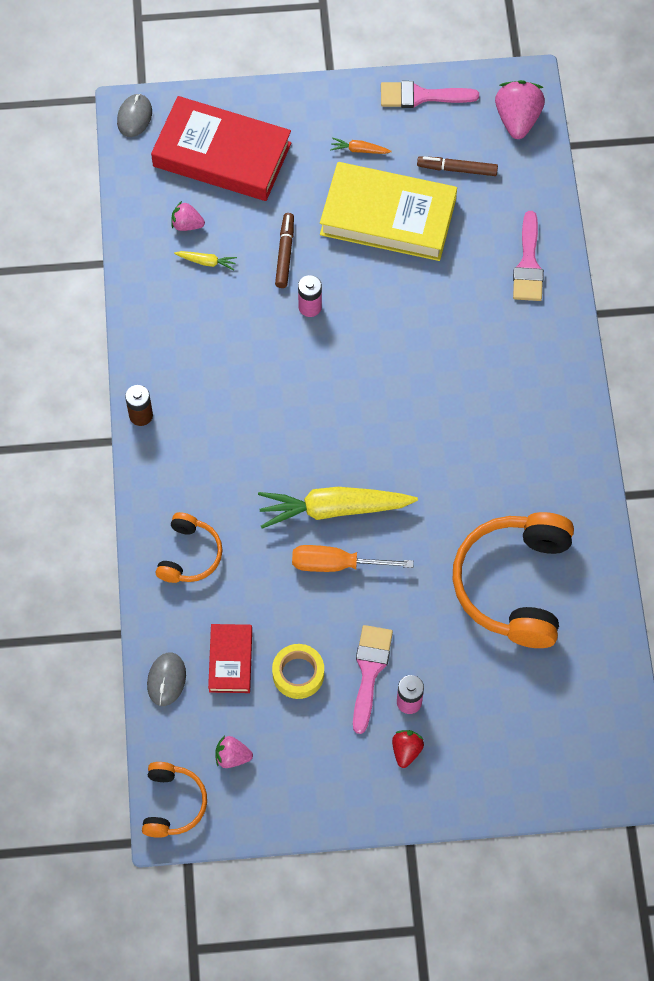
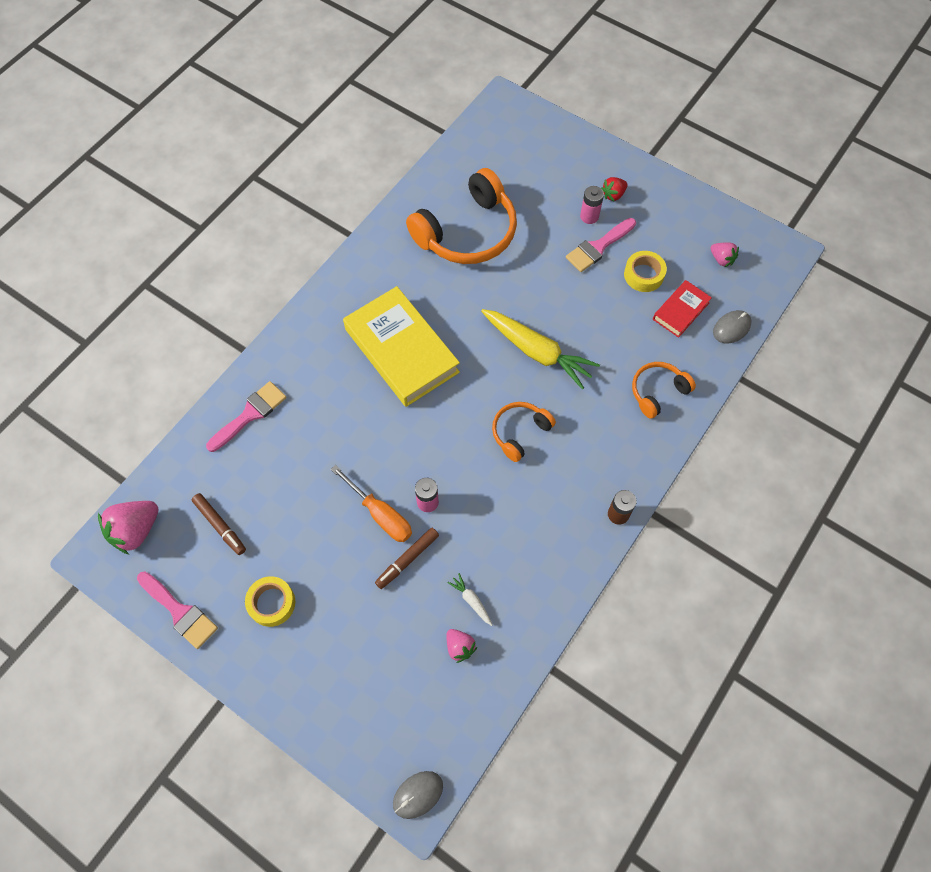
camera: 140 degrees left, 0 degrees up
(173, 804) = (778, 260): orange headphones -> orange headphones (520, 432)
(207, 262) = (471, 600): yellow carrot -> white carrot
(222, 154) = (378, 691): red book -> none
(337, 564) = (565, 318): orange screwdriver -> orange screwdriver (380, 514)
(359, 150) = (272, 603): orange carrot -> yellow tape
(388, 217) = (306, 528): yellow book -> yellow book (402, 350)

